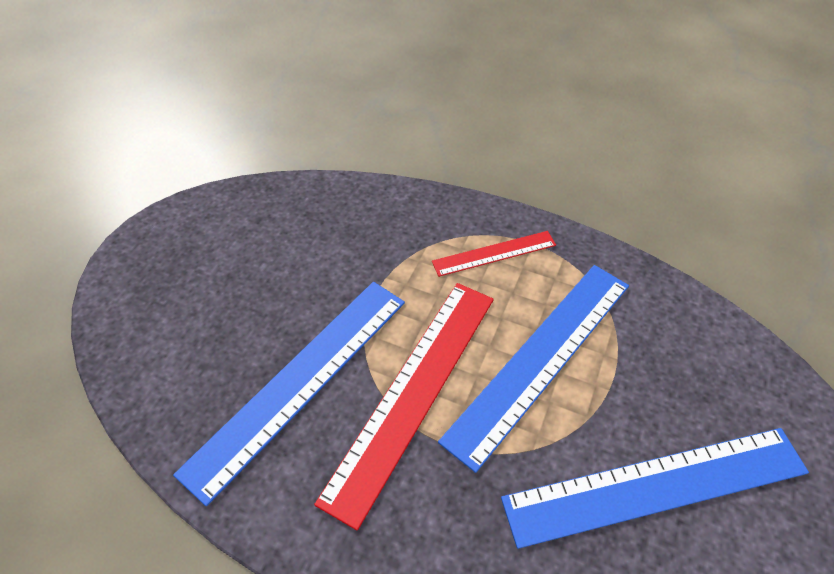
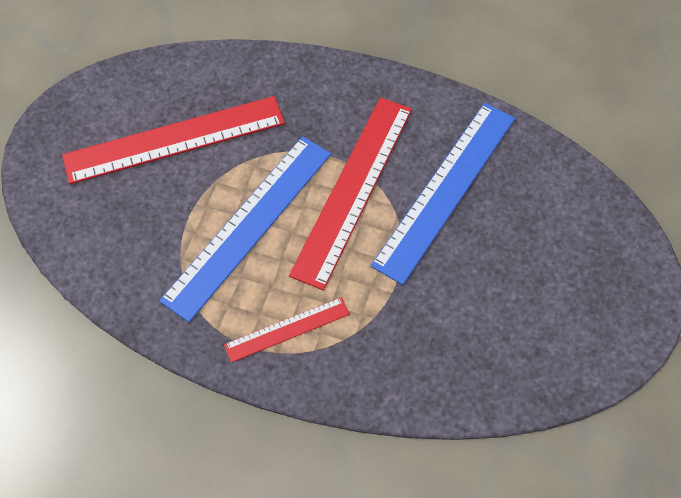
camera: 175 degrees right, 10 degrees up
(656, 486) = (174, 139): blue ruler -> red ruler

